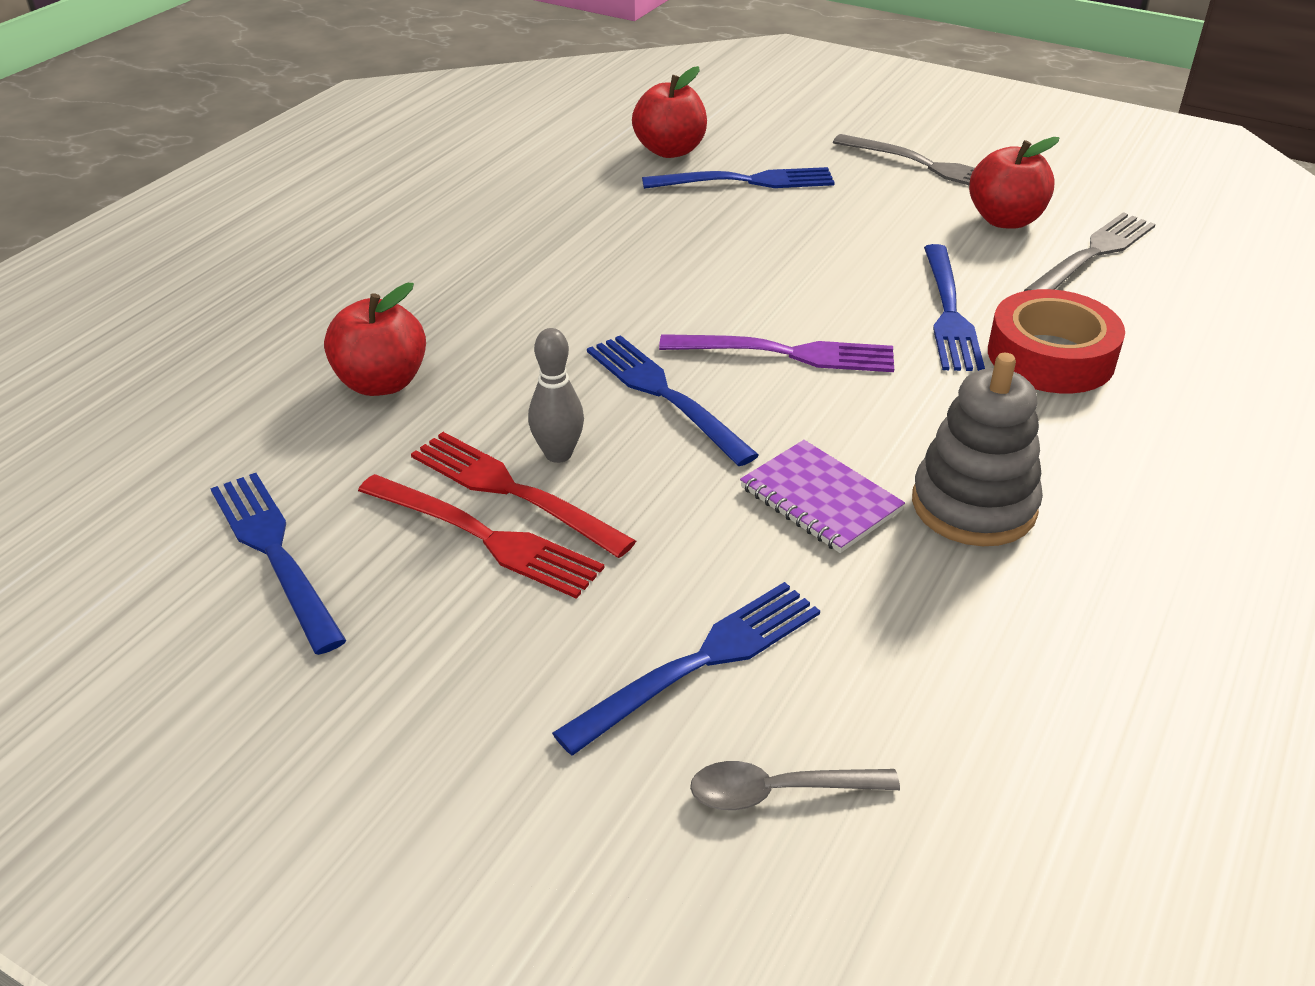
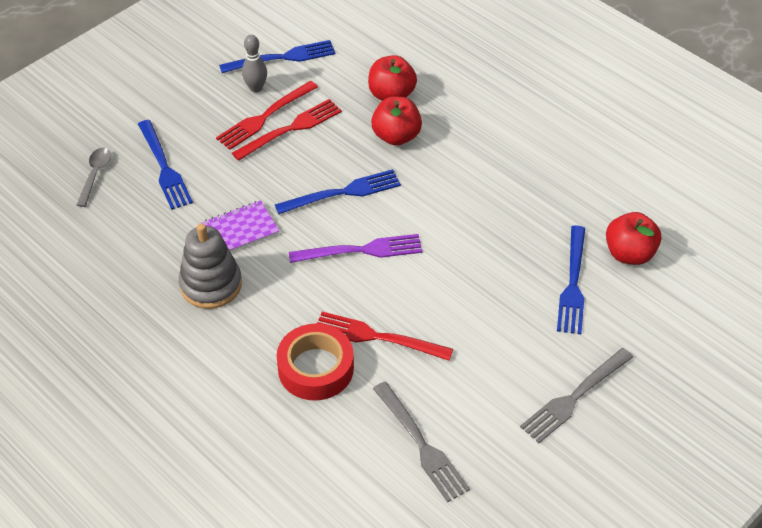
camera: 105 degrees right, 10 degrees up
(558, 454) = (311, 147): grey bowling pin -> grey bowling pin (256, 88)
(787, 353) = (362, 250): purple fork -> purple fork turned 120 degrees counterclockwise
(949, 313) = (377, 337): blue fork -> red fork
(1005, 220) = (481, 412): red apple -> red apple (396, 136)

